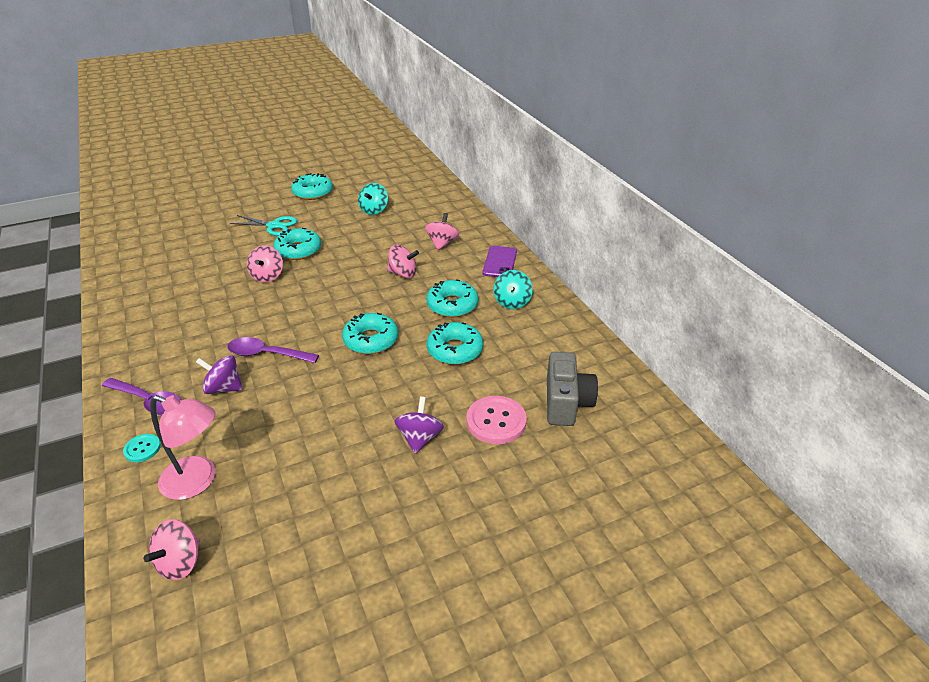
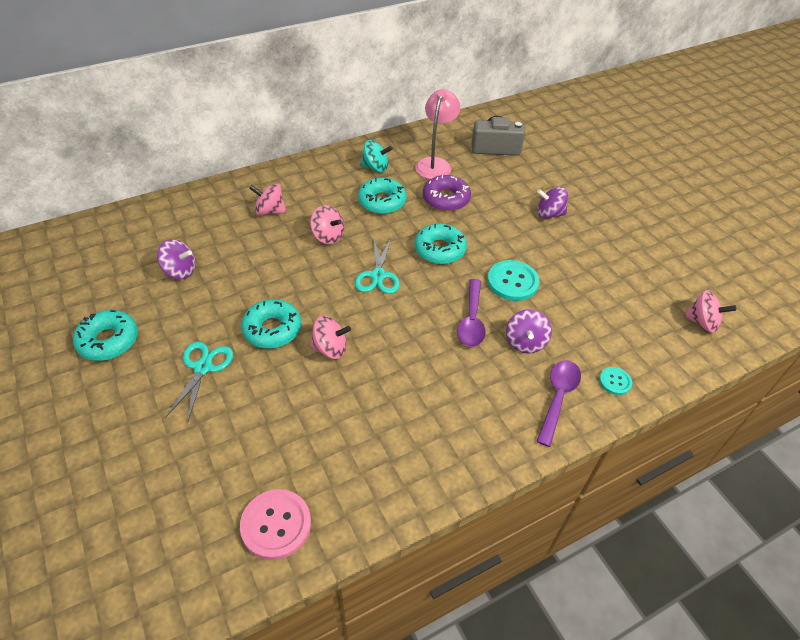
camera: 95 degrees left, 10 degrees up
(198, 481) = (633, 332): pink lamp -> pink lamp (435, 164)
(309, 389) = (512, 282): none -> turquoise button
(343, 300) = (378, 275): none -> turquoise scissors
(374, 210) = (180, 271): turquoise spinning top -> purple spinning top
(403, 273) = (328, 236): pink spinning top -> pink spinning top turned 120 degrees clockwise
(455, 350) = (446, 199): turquoise donut -> purple donut
(496, 421) = (522, 178): pink button -> pink button (276, 525)
(500, 262) = (310, 173): purple phone -> none

